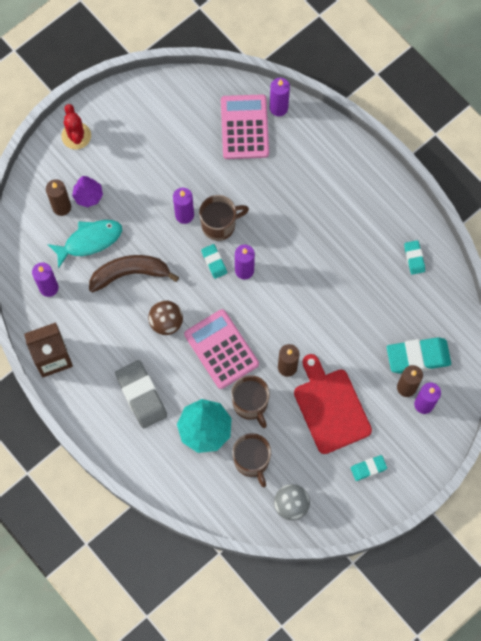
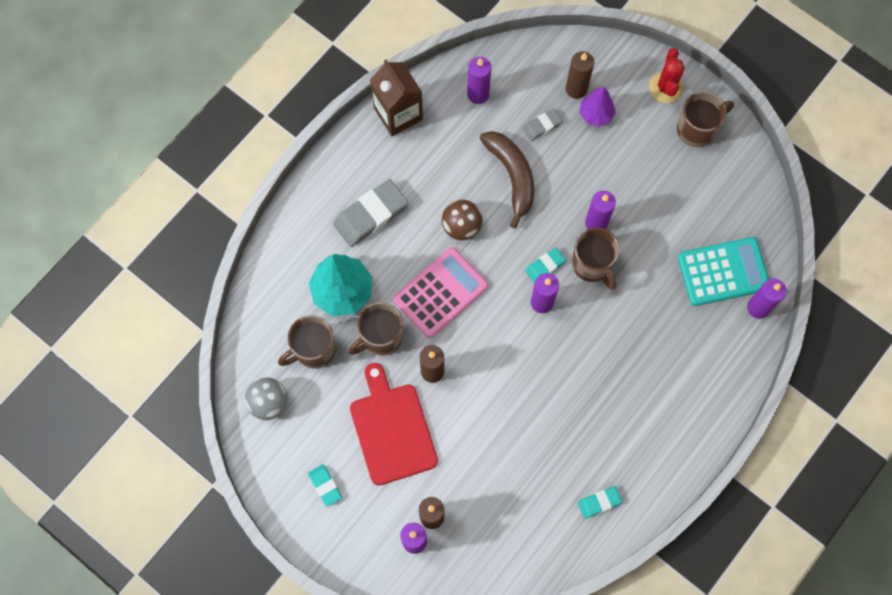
camera: 80 degrees right, 0 degrees up
(76, 136) = (666, 87): red cactus -> red cactus turned 60 degrees counterclockwise
(89, 241) = (542, 126): turquoise fish -> grey eraser
(118, 120) = (697, 129): none -> brown mug
(244, 127) = (723, 272): pink calculator -> turquoise calculator
(330, 407) = (392, 429): red cutting board -> red cutting board turned 75 degrees counterclockwise
(418, 357) = (473, 525): turquoise eraser -> none

